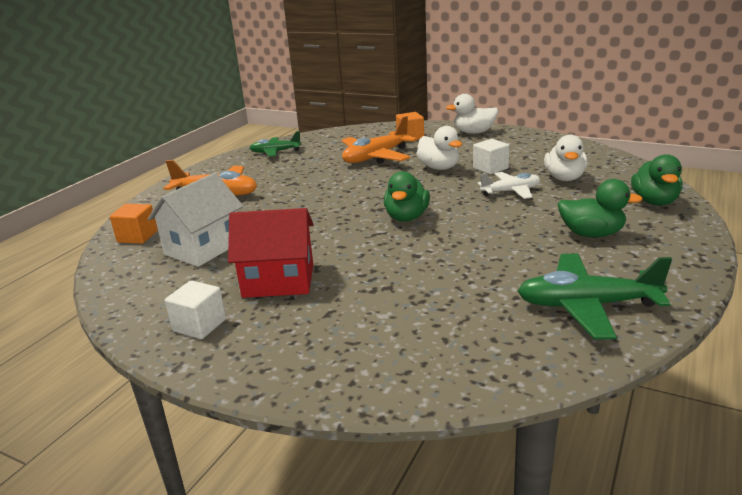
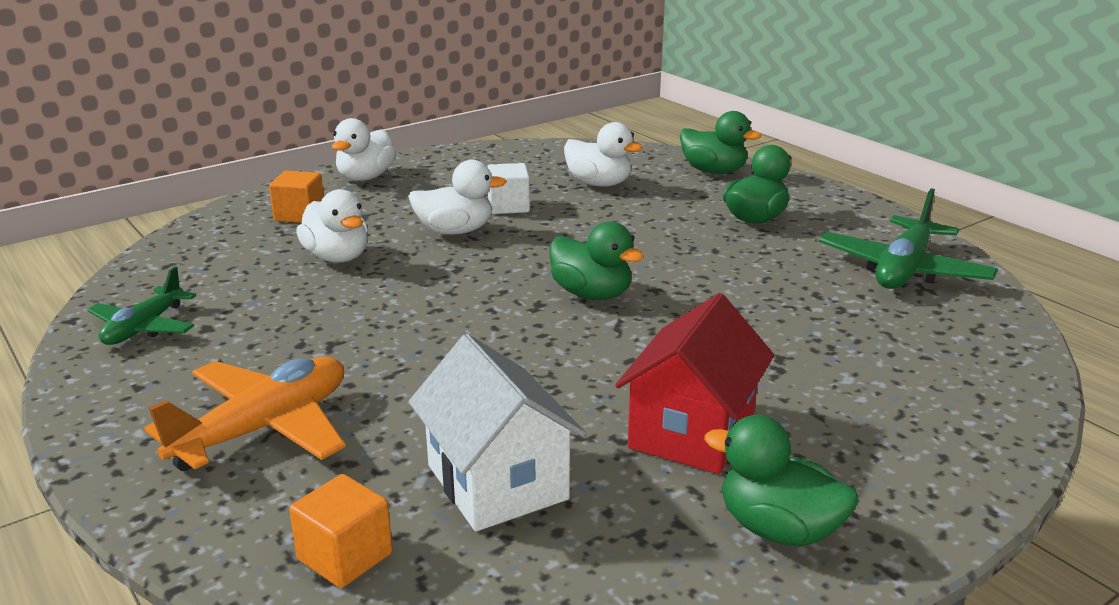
camera: 65 degrees left, 0 degrees up
(199, 325) = (778, 529): white cube -> green duck
(376, 157) = (337, 257): orange plane -> white duck
(511, 191) = (597, 218): white plane -> none

